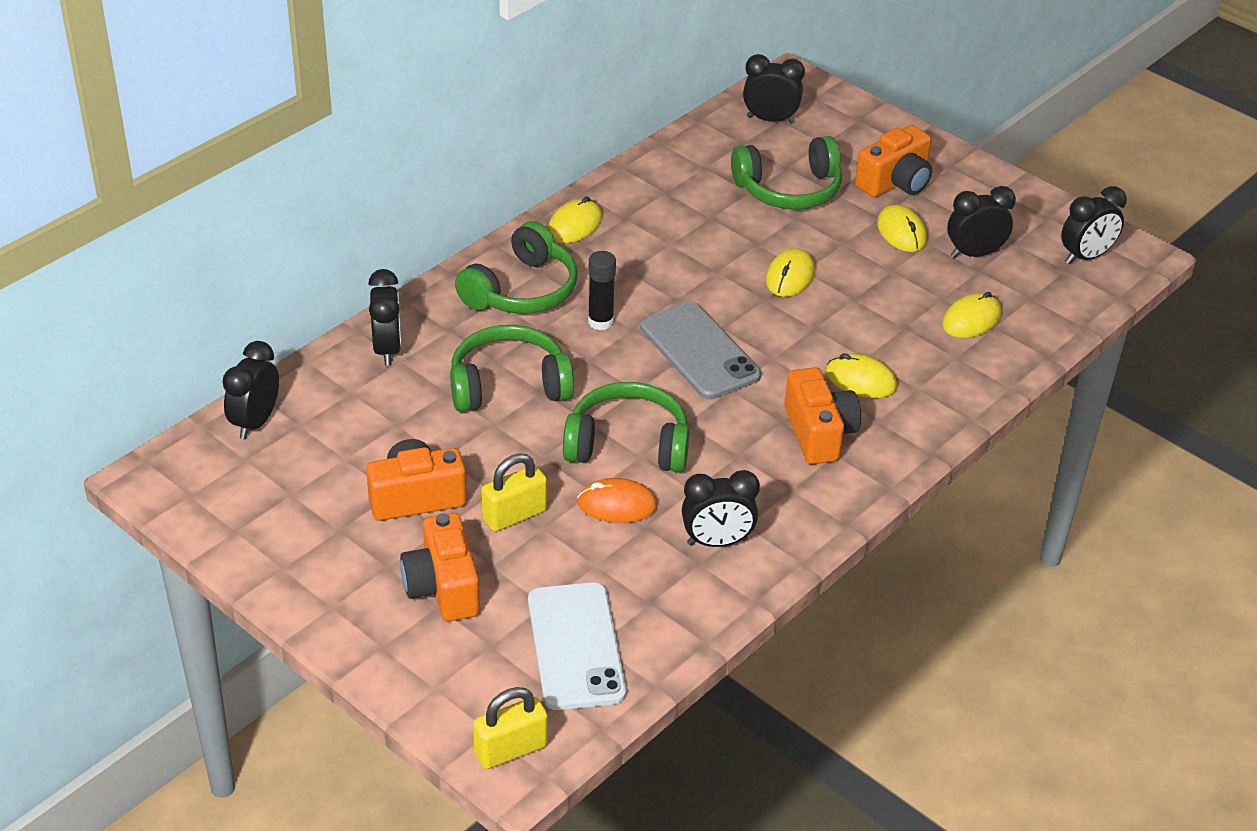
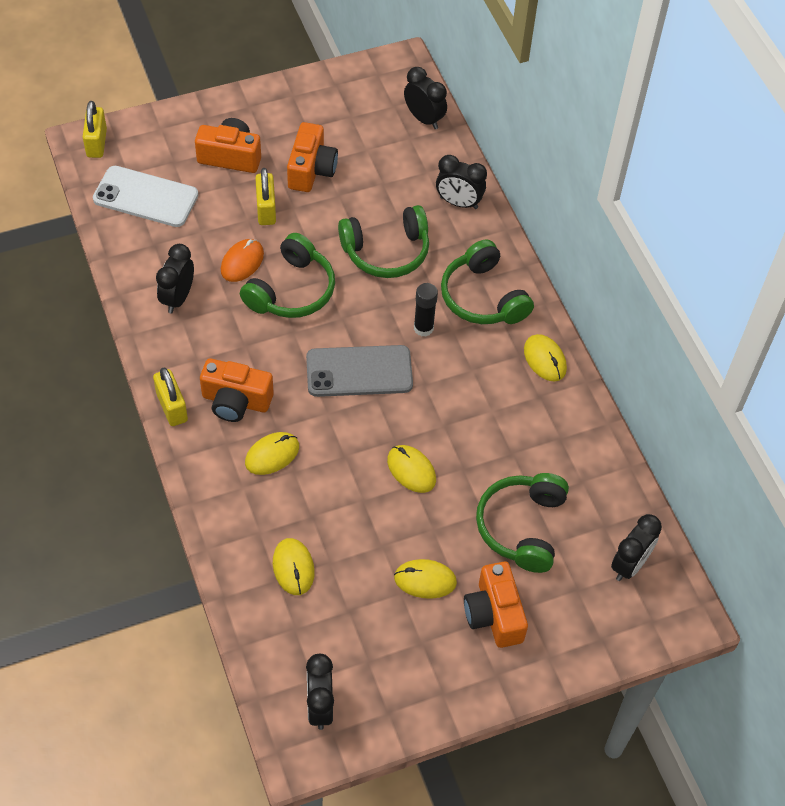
camera: 115 degrees right, 15 degrees up
(509, 385) = (386, 251): green headphones -> green headphones turned 60 degrees clockwise
(872, 482) = (172, 407): none -> yellow padlock
(974, 254) = (369, 619): black clock -> none

